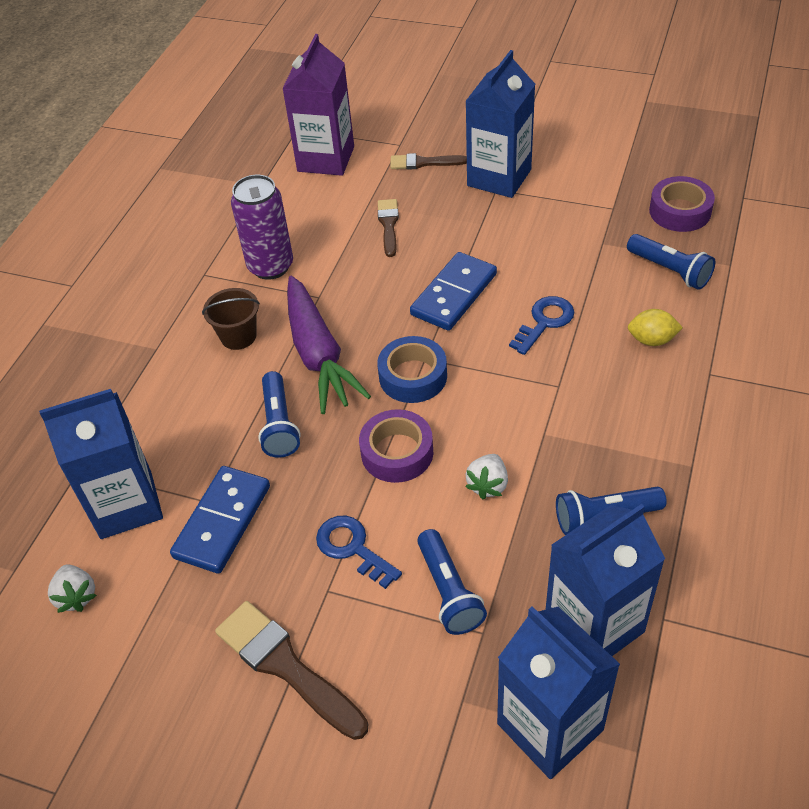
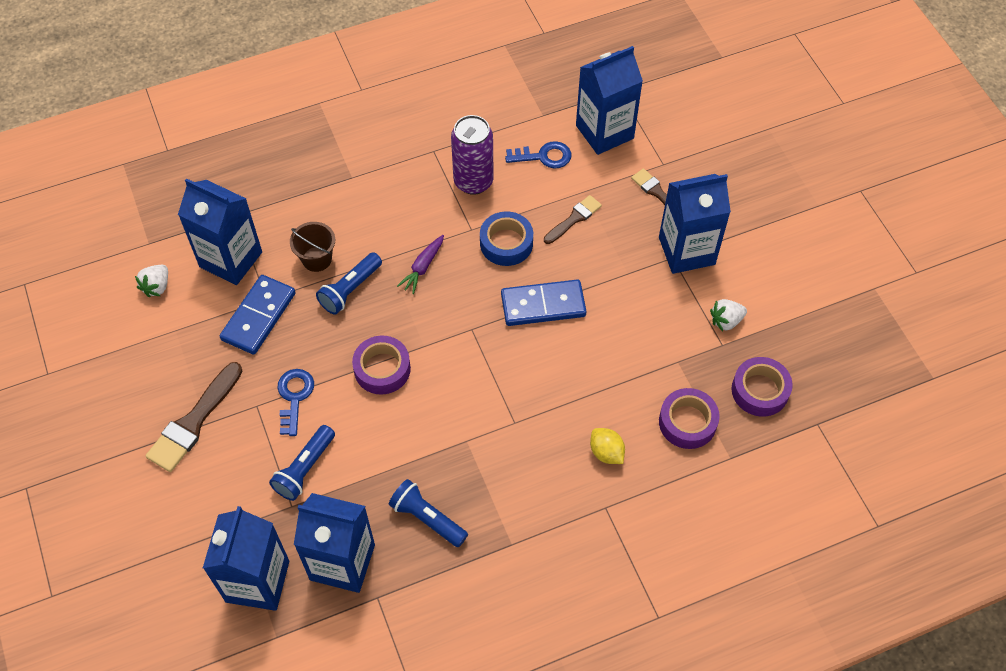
camera: 45 degrees right, 10 degrees up
(222, 521) = (258, 316): blue domino -> blue domino turned 45 degrees counterclockwise
(238, 336) = (399, 212): brown bucket -> brown bucket (317, 259)
(286, 666) = (194, 422): brown brush -> brown brush turned 150 degrees counterclockwise
(318, 354) = (423, 267): purple carrot -> purple carrot, size x0.49
(326, 159) = (604, 132): purple carton -> blue carton
(413, 376) = (450, 333): blue tape -> blue tape (506, 243)
(488, 485) = (399, 436): white strawberry -> white strawberry (726, 321)
(544, 322) = (565, 376): blue key -> blue key (544, 156)
(669, 271) = (687, 422): blue flashlight -> purple tape

